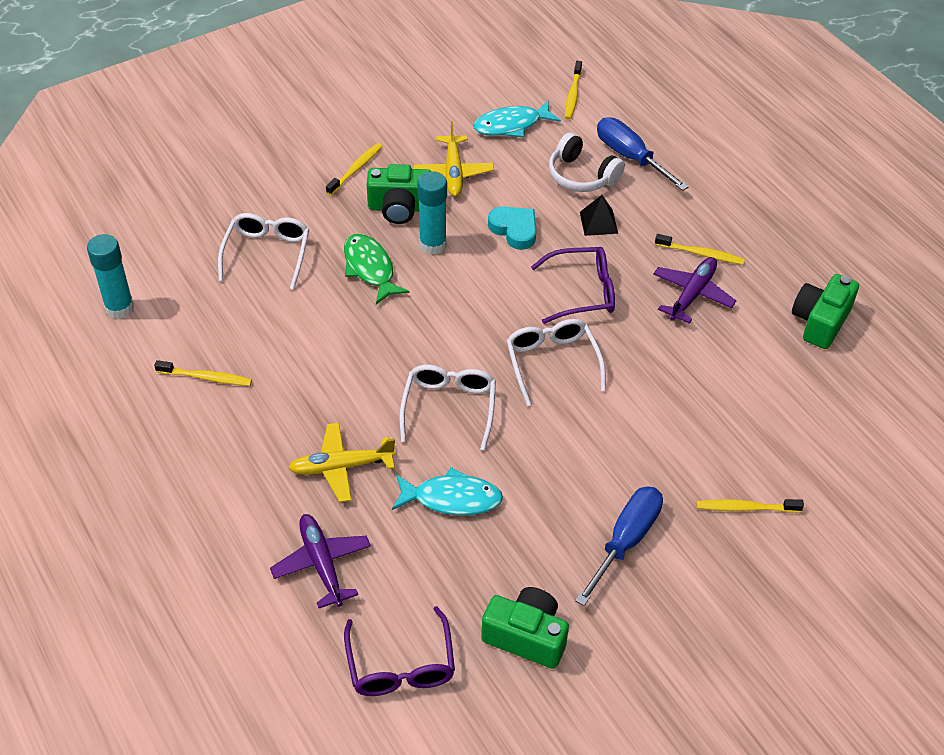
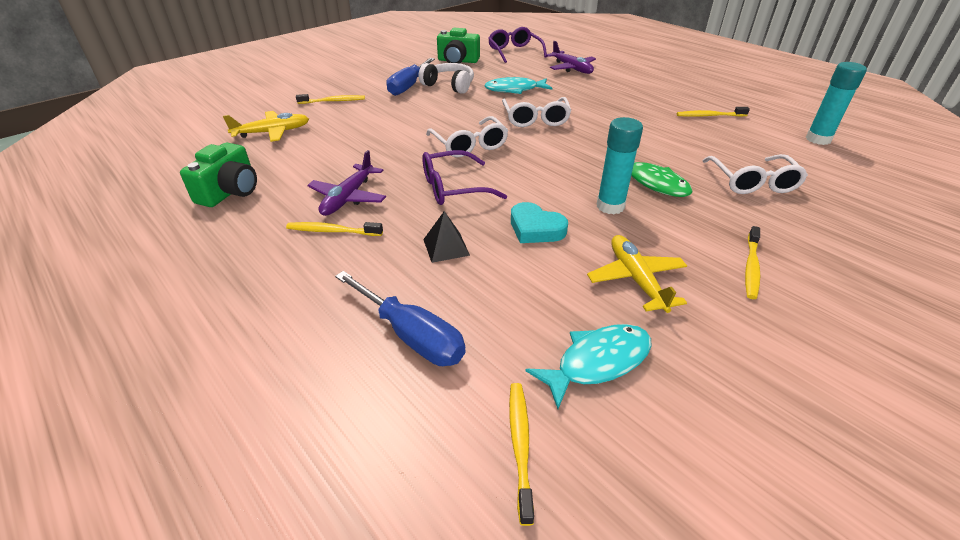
camera: 170 degrees right, 10 degrees down
(342, 467) = (587, 93): yellow plane -> yellow plane (272, 132)
(400, 208) = (667, 233): green camera -> none
(581, 176) = (475, 298): white headphones -> white headphones (449, 85)

